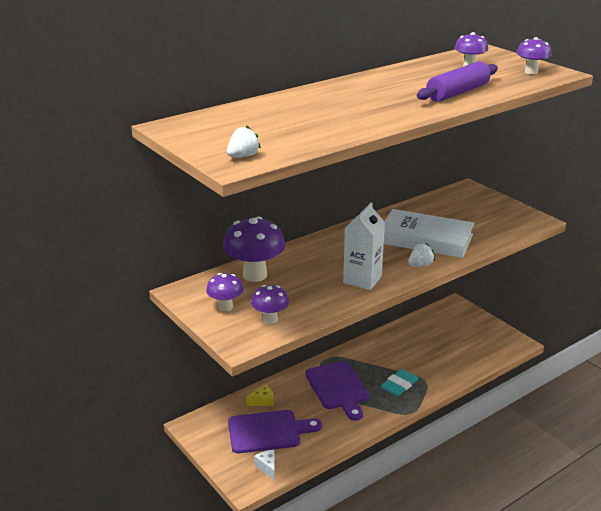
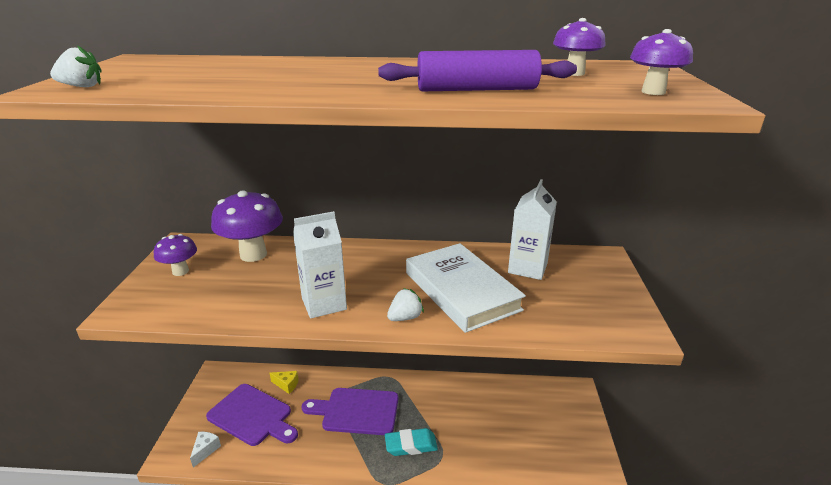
camera: 40 degrees right, 0 degrees up
(270, 319) = (183, 301): purple mushroom -> none
(338, 388) = (356, 411): purple cutting board -> purple cutting board turned 75 degrees clockwise
(420, 265) = (405, 317): white strawberry -> white strawberry turned 45 degrees counterclockwise
(439, 211) = (527, 268): none -> white carton

